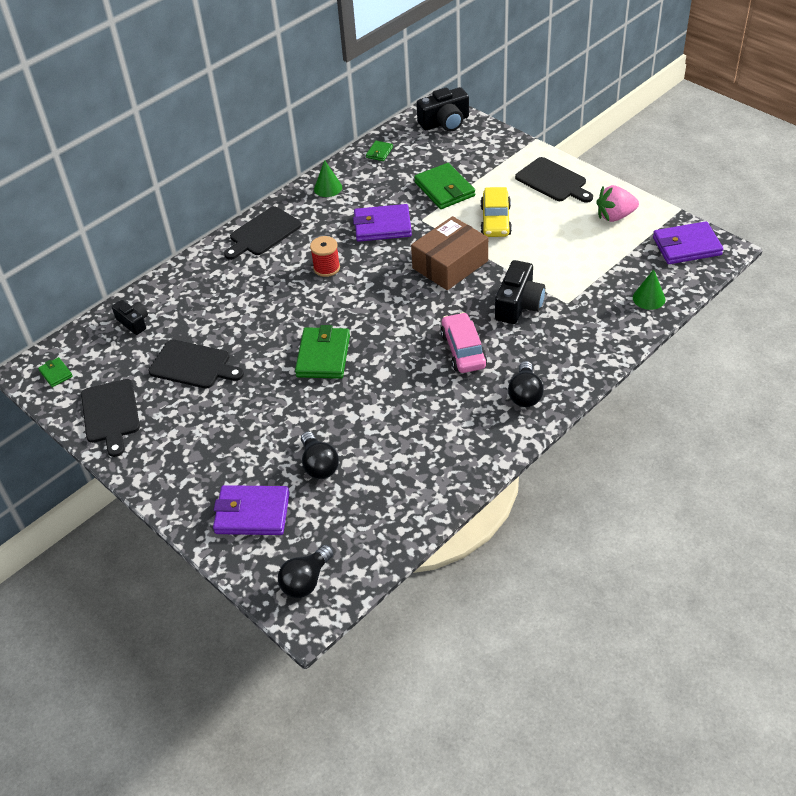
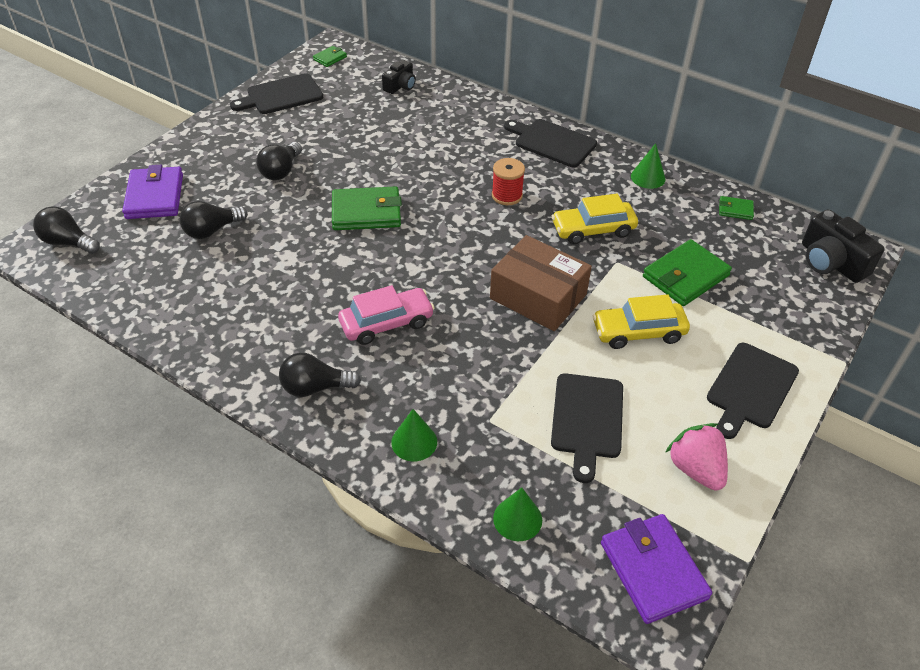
camera: 75 degrees right, 0 degrees up
(193, 365) = (346, 130): black cutting board -> black cutting board (587, 420)
(243, 414) = (281, 171): none -> black light bulb
(382, 226) = (593, 230): purple wallet -> yellow car
(518, 305) = (476, 369): black camera -> none
(582, 342) = (414, 442): none -> green cone

